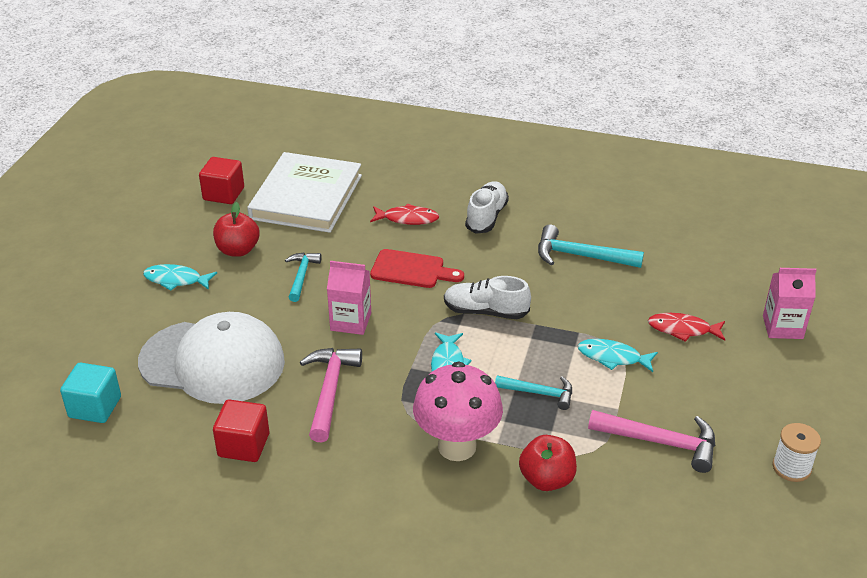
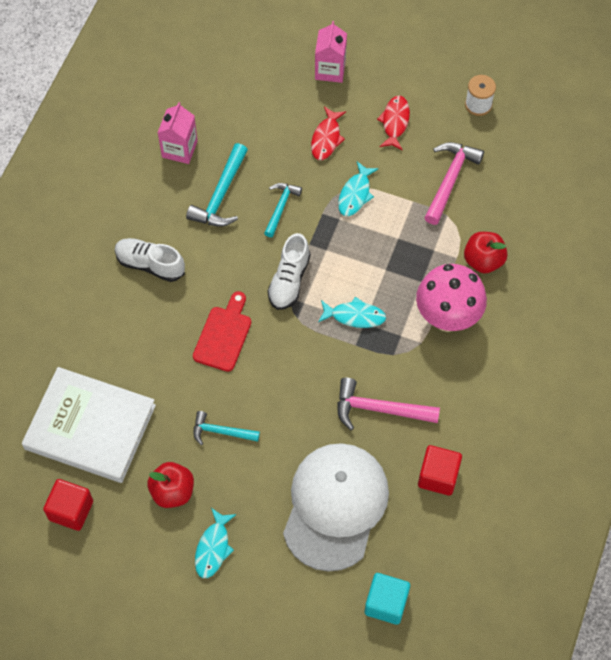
camera: 85 degrees left, 25 degrees up
(351, 321) = (291, 390): pink carton -> pink carton (179, 149)
(407, 219) = (143, 334): red fish -> red fish (395, 122)
(539, 393) = (393, 252): turquoise hammer -> turquoise hammer (280, 207)

